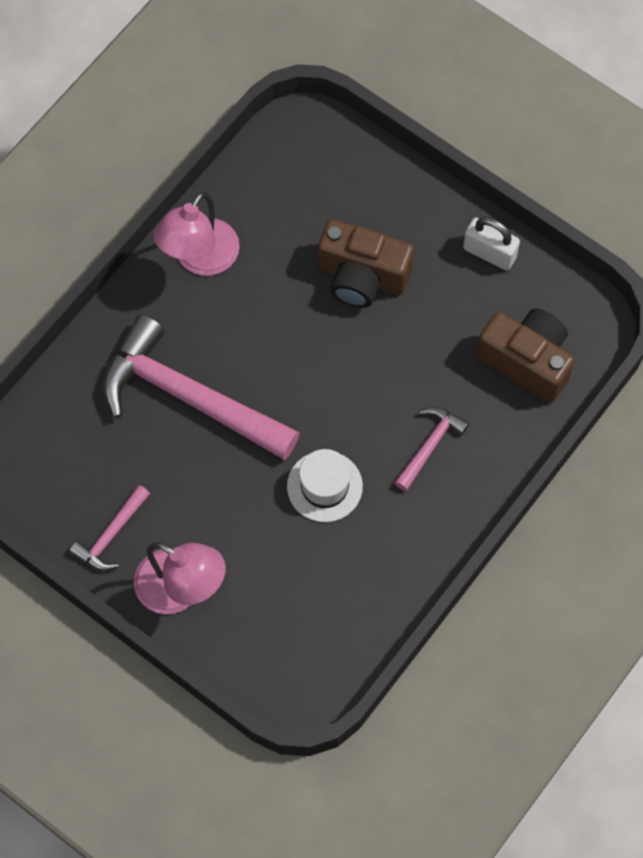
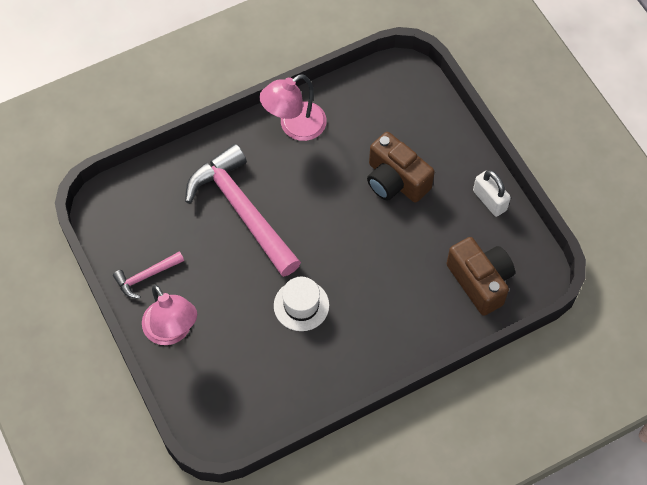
camera: 25 degrees right, 5 degrees down
(430, 445) = (386, 309): pink hammer -> none

